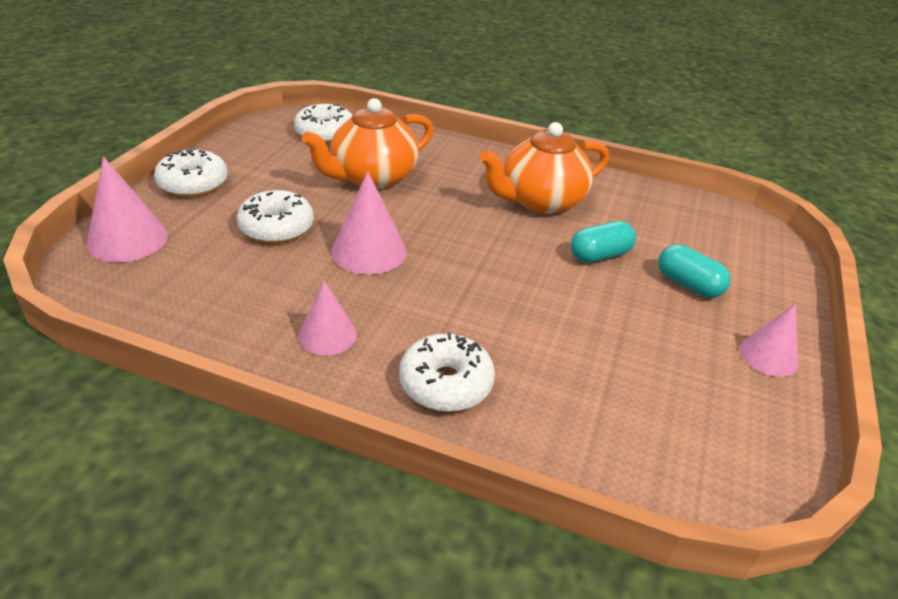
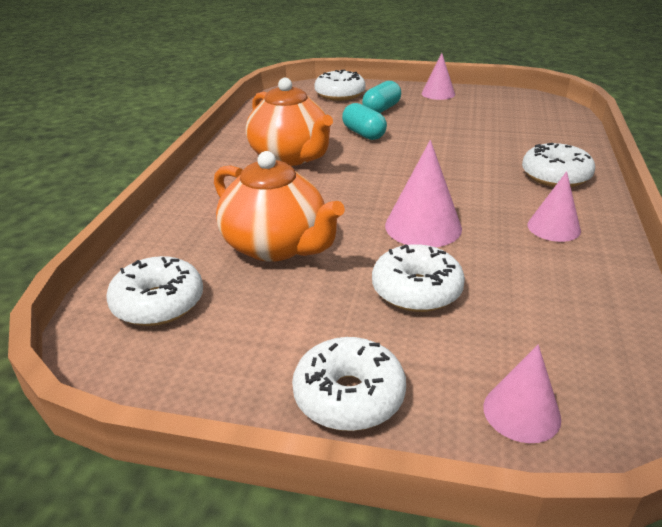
camera: 95 degrees left, 5 degrees down
(127, 239) = (521, 412): pink cone -> pink cone, size x0.66
(743, 259) = (340, 94): none -> white donut

